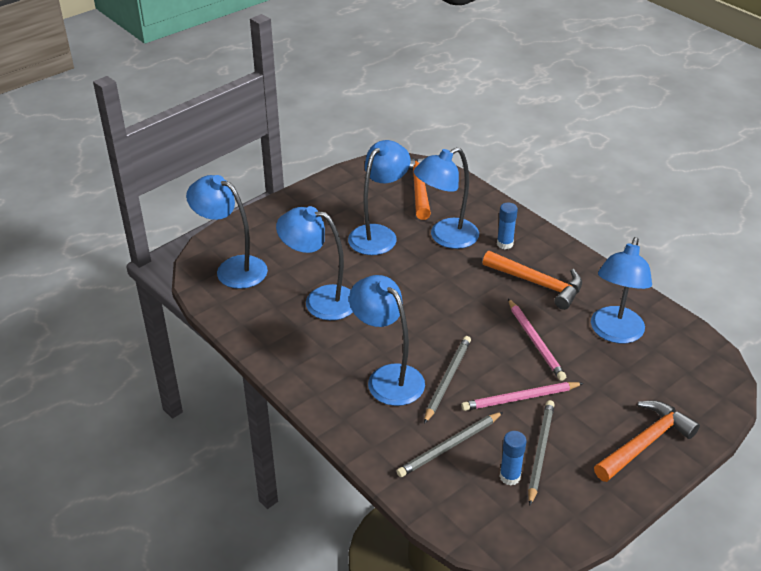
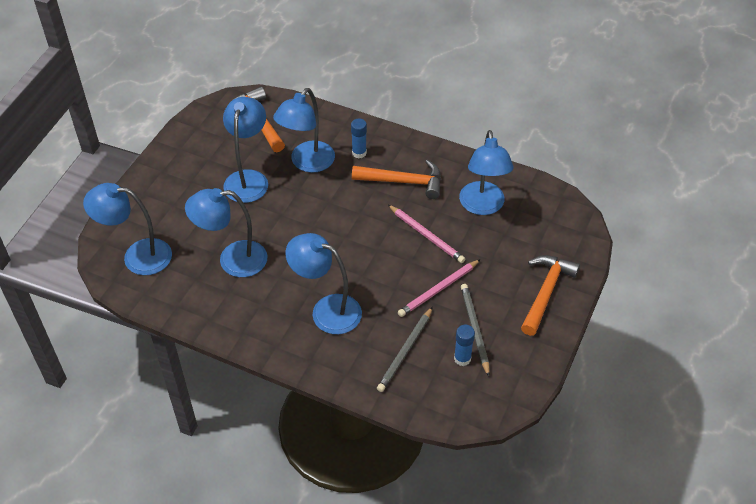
camera: 25 degrees left, 10 degrees up
(447, 380) = (375, 294): grey pencil -> none

